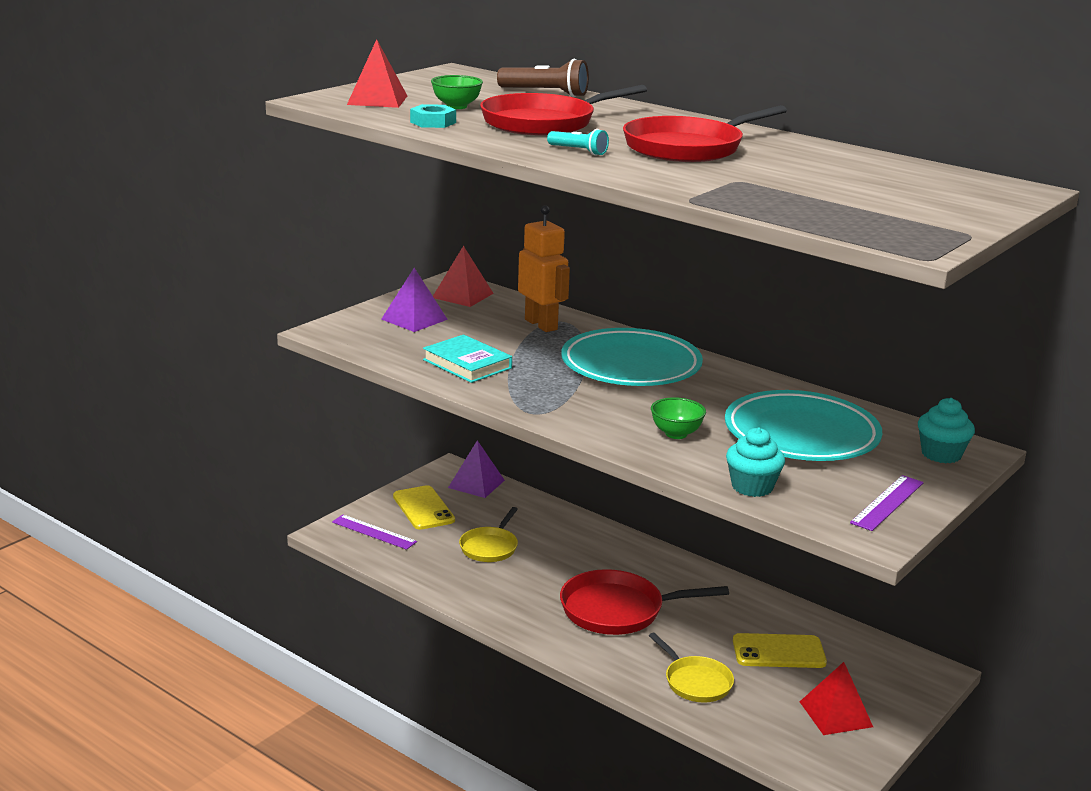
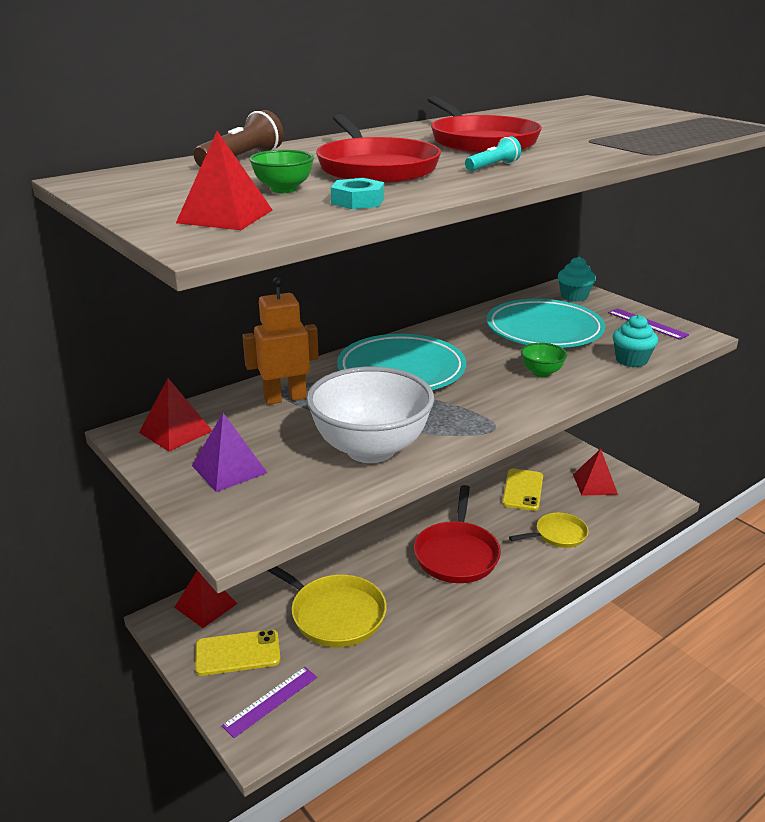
camera: 75 degrees left, 5 degrees up
(467, 364) = (370, 449): turquoise book -> white bowl
(476, 484) = (206, 605): purple pyramid -> red pyramid
(490, 547) = (333, 614): yellow pan -> yellow pan, size x1.63

